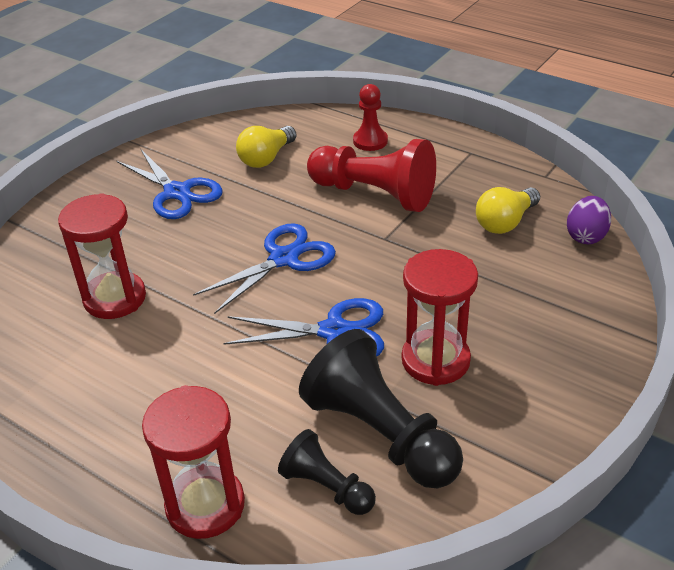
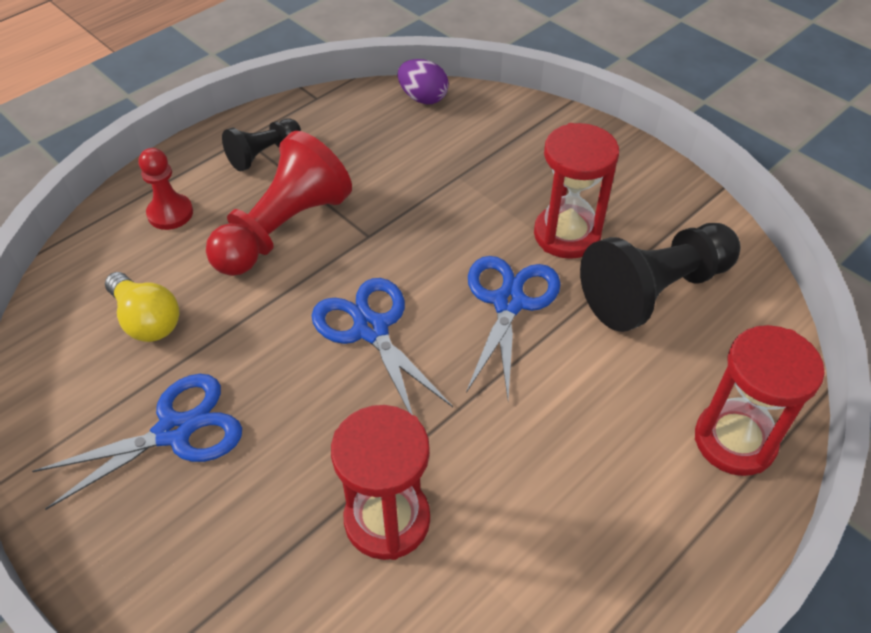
camera: 80 degrees left, 10 degrees up
(326, 487) = (715, 341): black pawn -> black pawn (263, 154)
(505, 222) = (380, 142): yellow light bulb -> none

